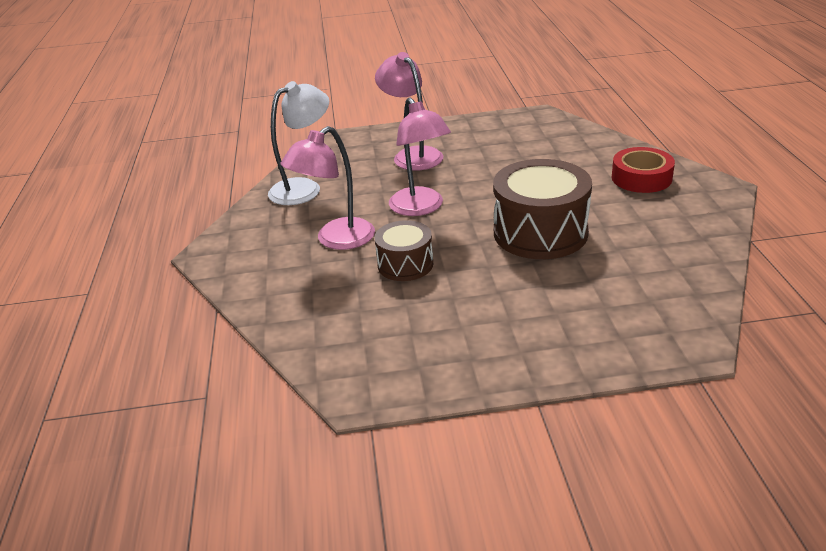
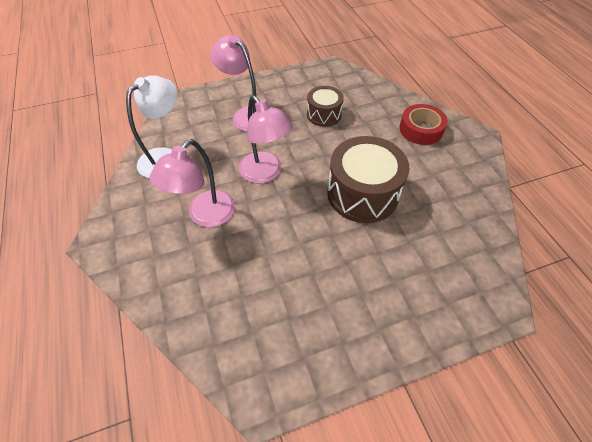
camera: 15 degrees left, 20 degrees up
(405, 264) = (267, 239): brown drum -> brown drum (324, 114)

